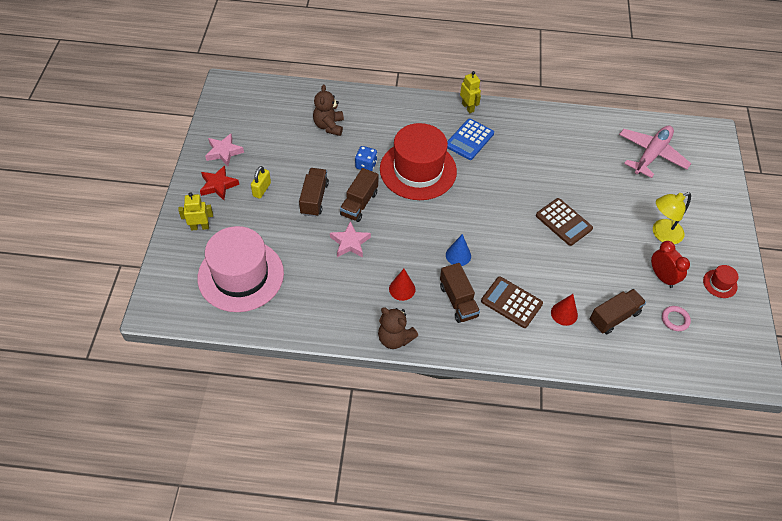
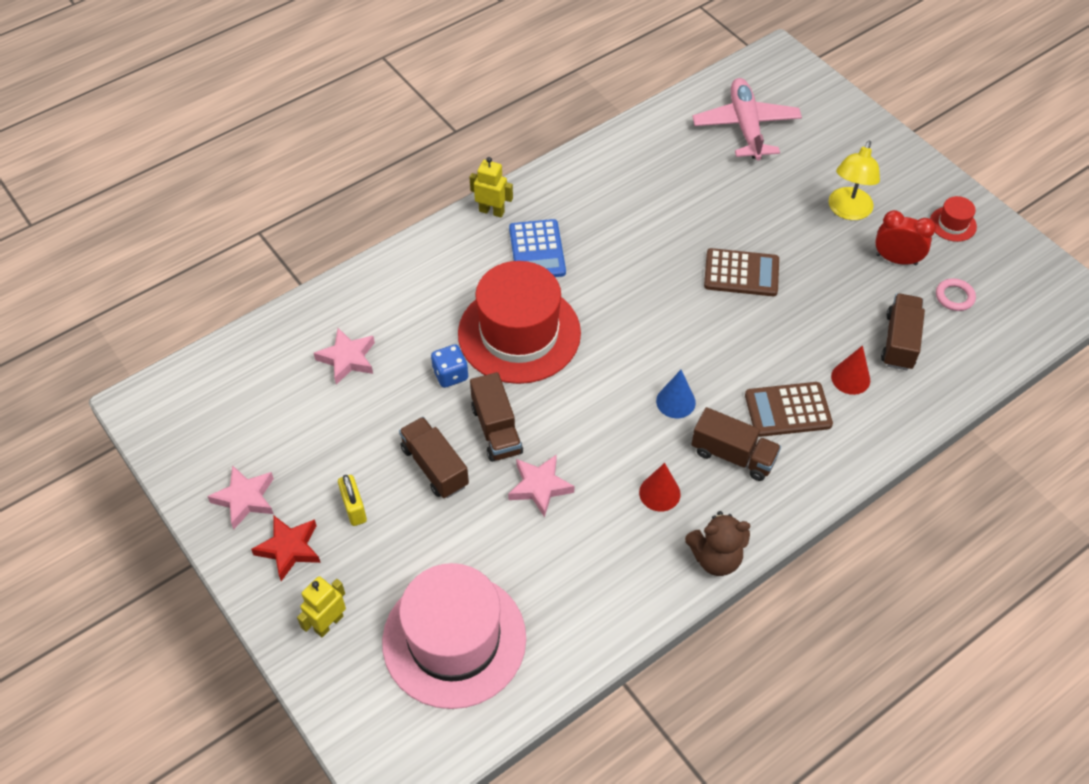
camera: 40 degrees left, 0 degrees up
(329, 126) = (347, 359): brown teddy bear -> pink star

